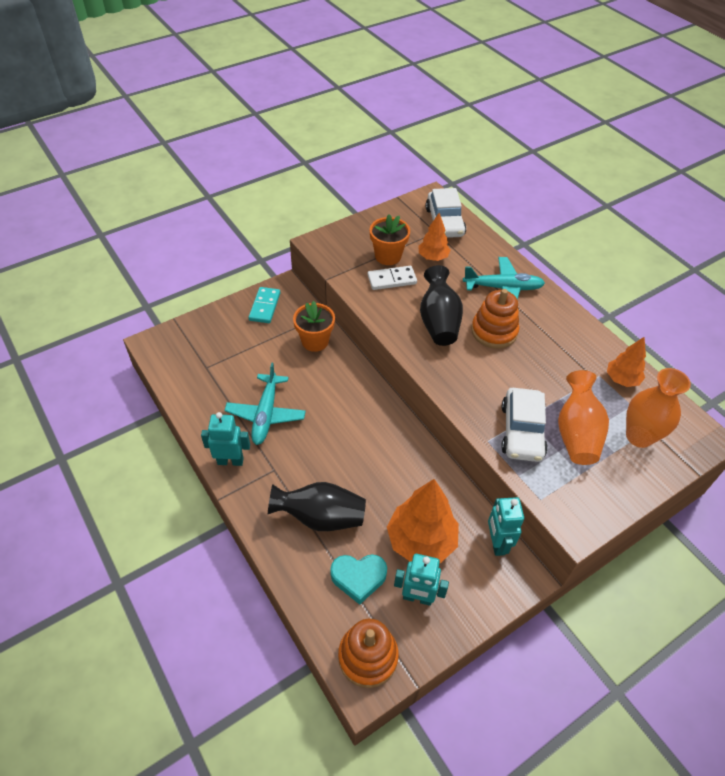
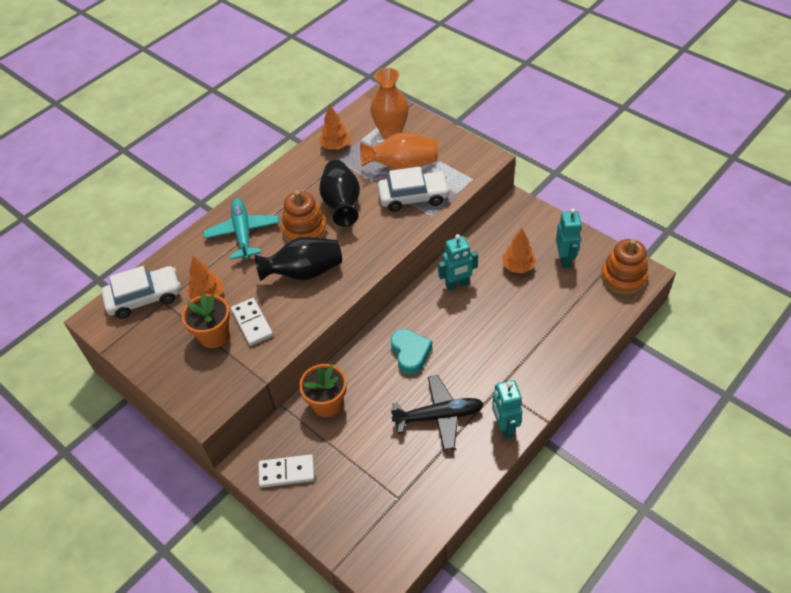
camera: 100 degrees left, 0 degrees up
(265, 306) = (286, 472): turquoise domino -> white domino
(266, 414) = (439, 416): turquoise plane -> black plane
(320, 517) = (529, 337): black vase -> black vase (342, 204)
(358, 578) = (568, 298): turquoise heart -> turquoise heart (410, 353)
(421, 541) = (518, 267): orange tree -> orange tree, size x0.57
(496, 543) = (498, 223): turquoise robot -> turquoise robot (457, 284)

